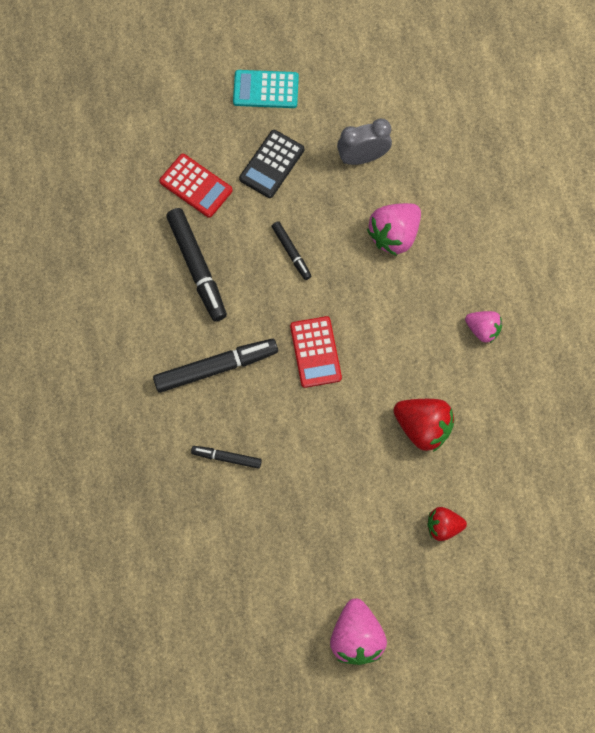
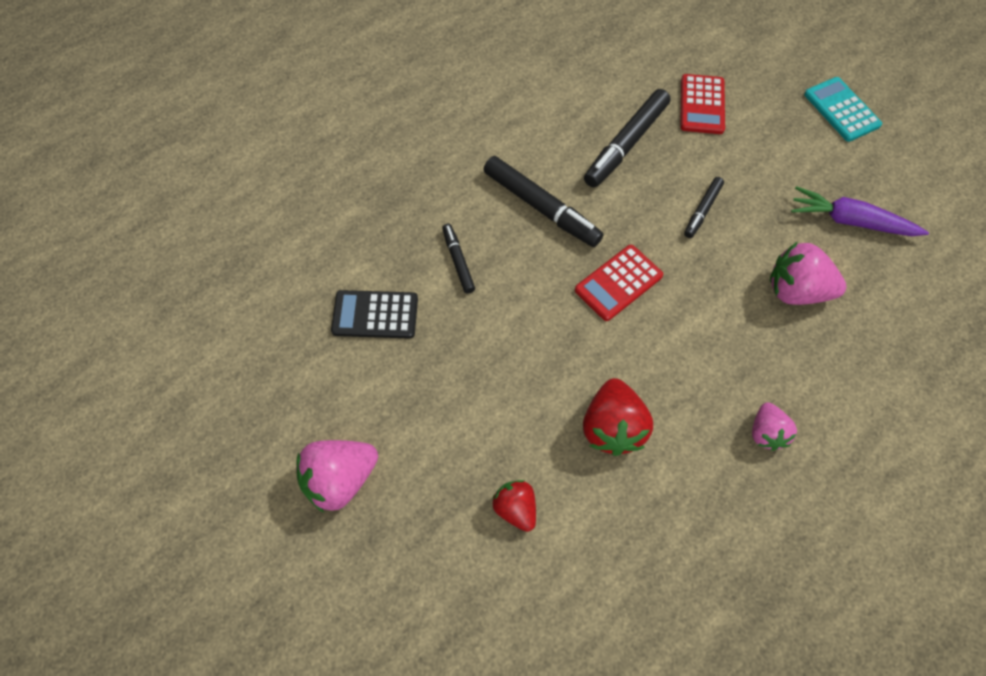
camera: 60 degrees right, 10 degrees down
(271, 164) = (774, 151): black calculator -> black calculator (375, 315)
(362, 157) = (850, 221): grey clock -> purple carrot

